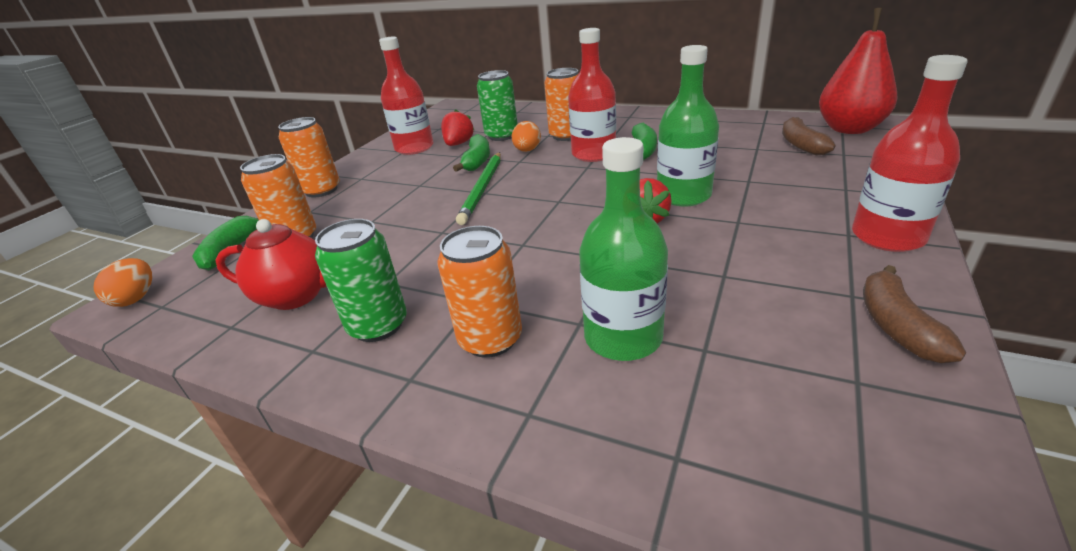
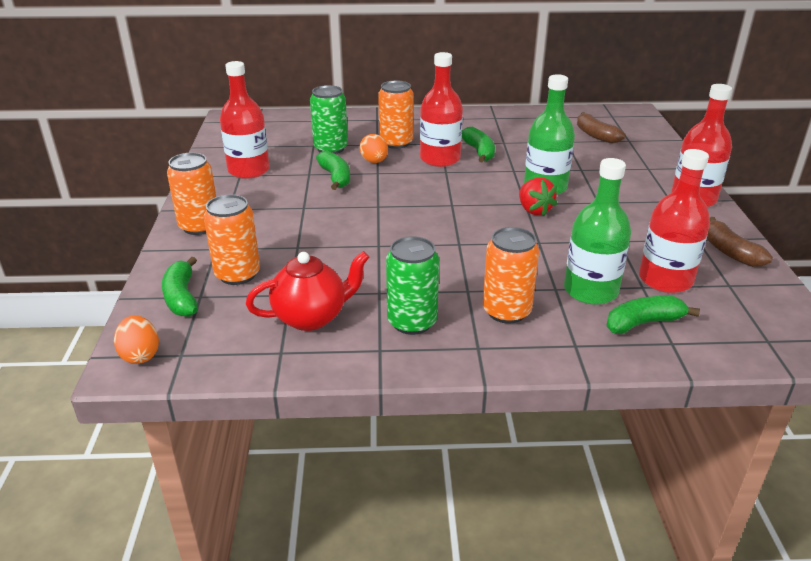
camera: 30 degrees left, 0 degrees up
(458, 144) = (294, 161): red strawberry -> none
(482, 188) = (372, 203): green pencil -> none
(658, 408) = (643, 323): none -> green banana
(749, 347) = (665, 280): none -> red bottle
(849, 129) = (619, 118): red pear -> none

